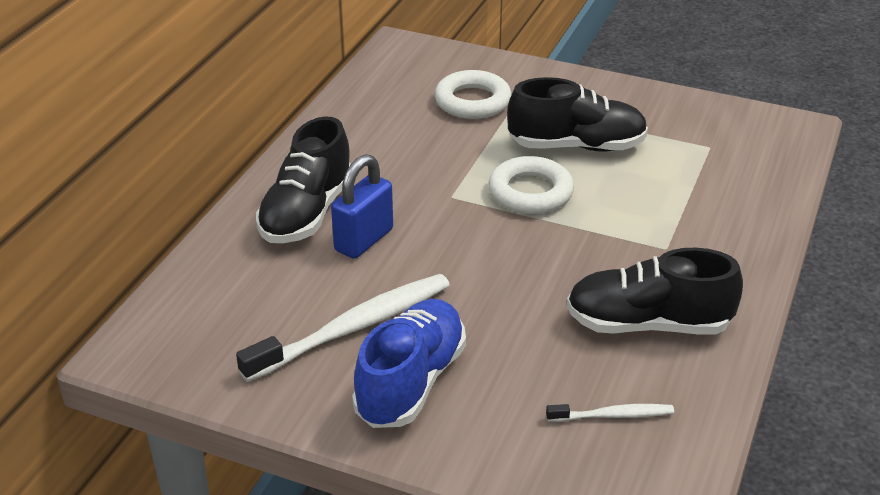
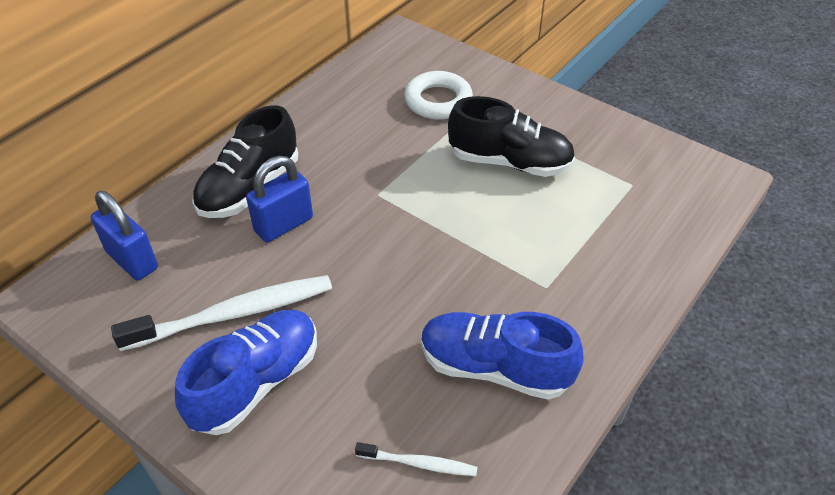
camera: 15 degrees right, 10 degrees up
(211, 300) = (132, 260): none -> blue padlock
(530, 192) = (448, 203): white ring -> none
(648, 324) = (494, 368): black shoe -> blue shoe

